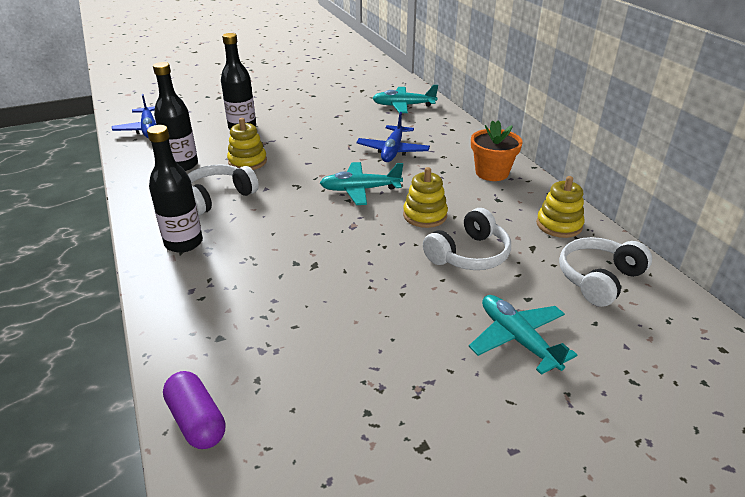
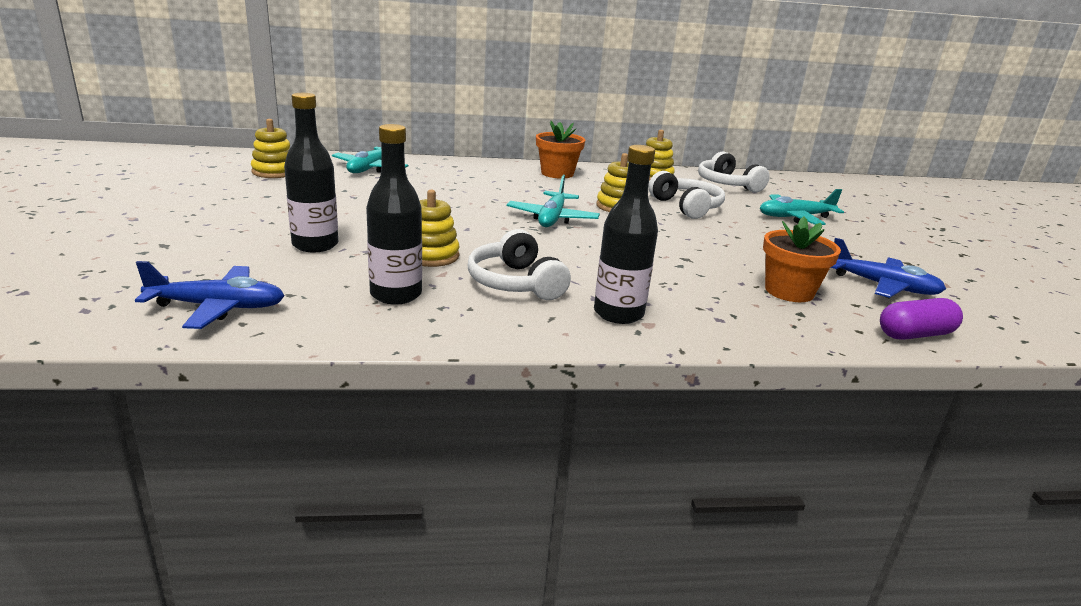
camera: 75 degrees left, 10 degrees down
(267, 331) = (789, 291): none -> orange flower pot
(359, 85) = (274, 172): none -> yellow stacking toy
(393, 151) = (478, 192): blue plane -> blue plane (883, 286)

